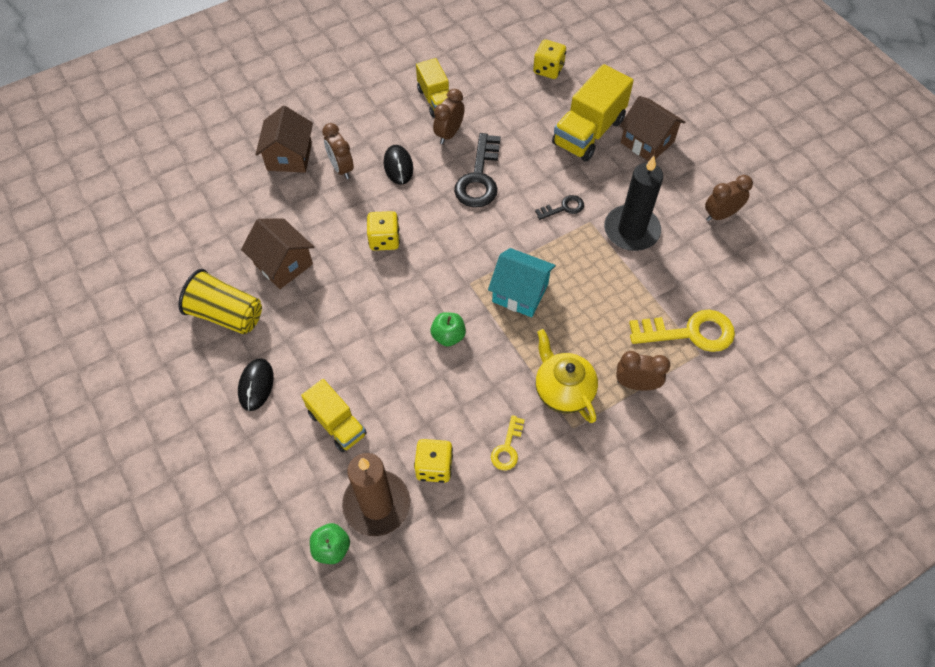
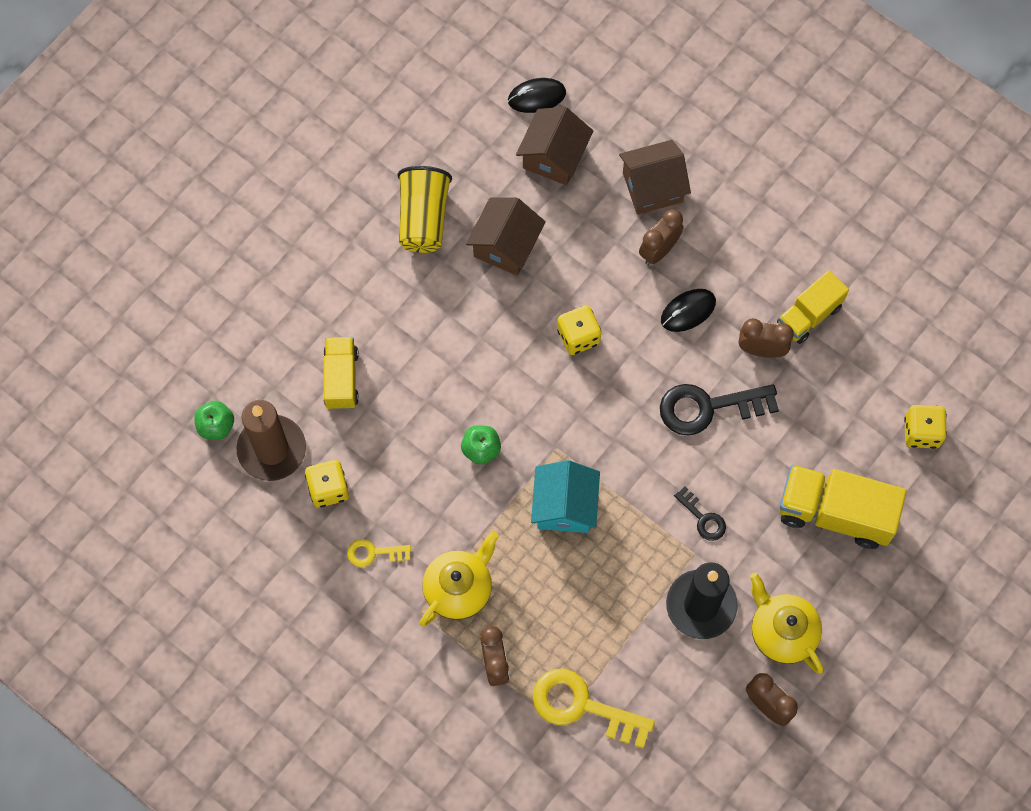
camera: 70 degrees right, 10 degrees up
(256, 385) = (355, 284): black mouse -> black mouse (536, 97)
(337, 424) = (341, 379): yellow truck -> yellow truck turned 150 degrees clockwise
(647, 142) = (849, 589): brown house -> brown house (554, 157)
(667, 189) = (782, 632): none -> yellow teapot
(689, 332) = (582, 706): yellow key -> yellow key turned 135 degrees clockwise

